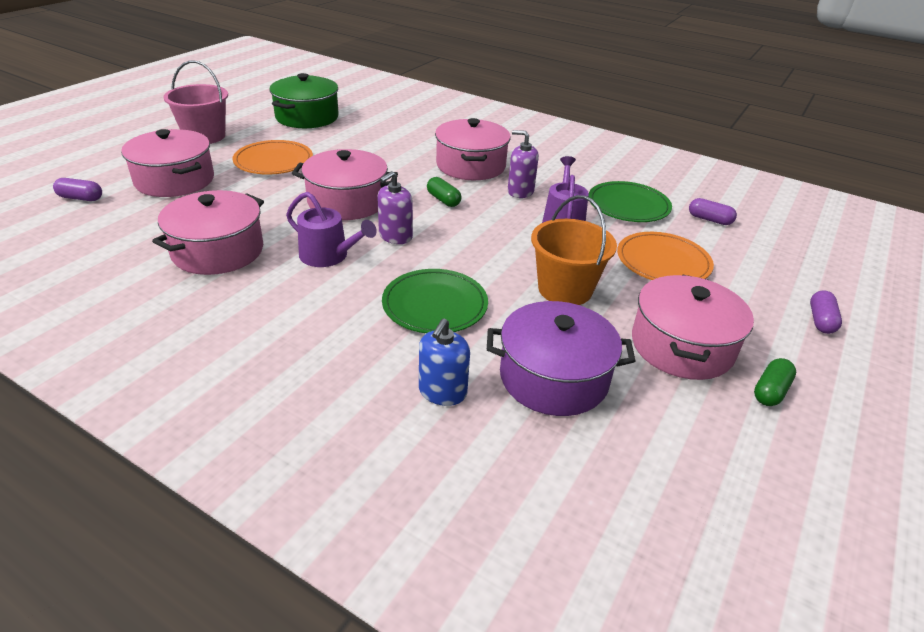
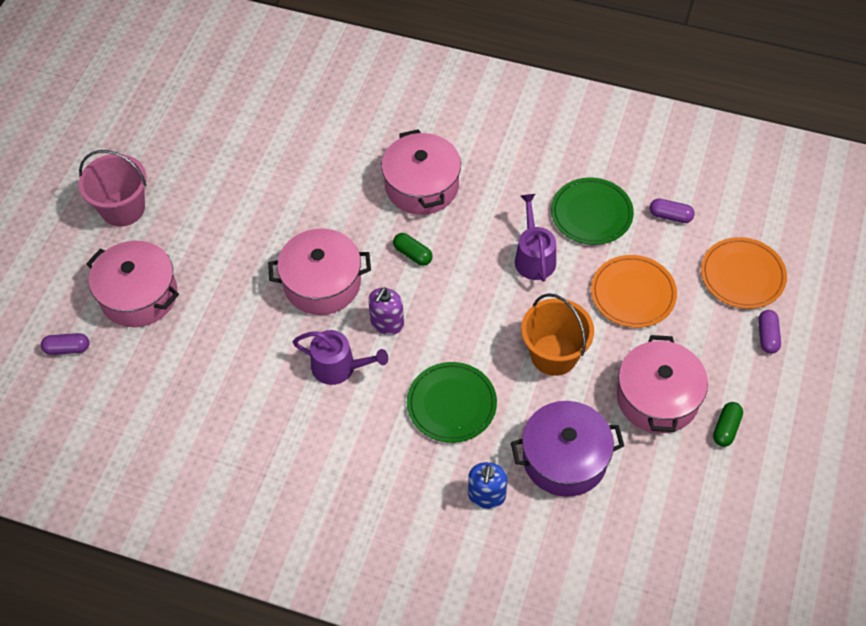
camera: 10 degrees left, 20 degrees up
(218, 251) = (239, 387): pink pot -> none
(273, 161) = (219, 235): orange plate -> orange plate (742, 275)
(307, 117) = (213, 138): green pot -> none
(520, 191) = (483, 219): purple soap dispenser -> none

